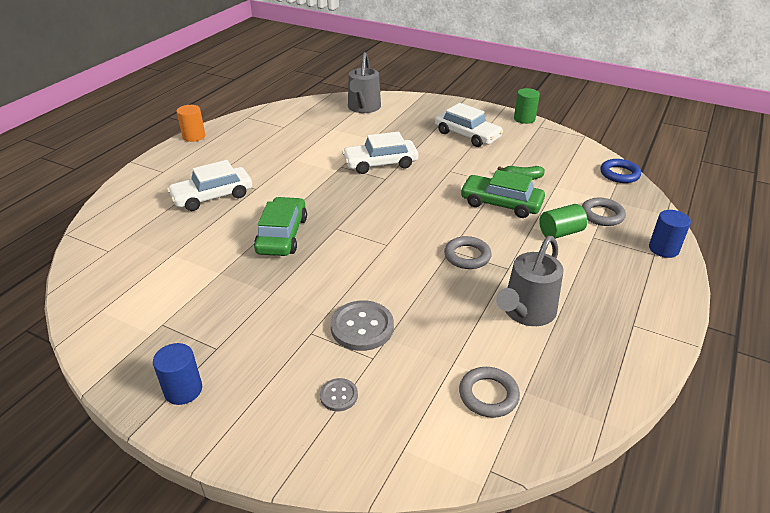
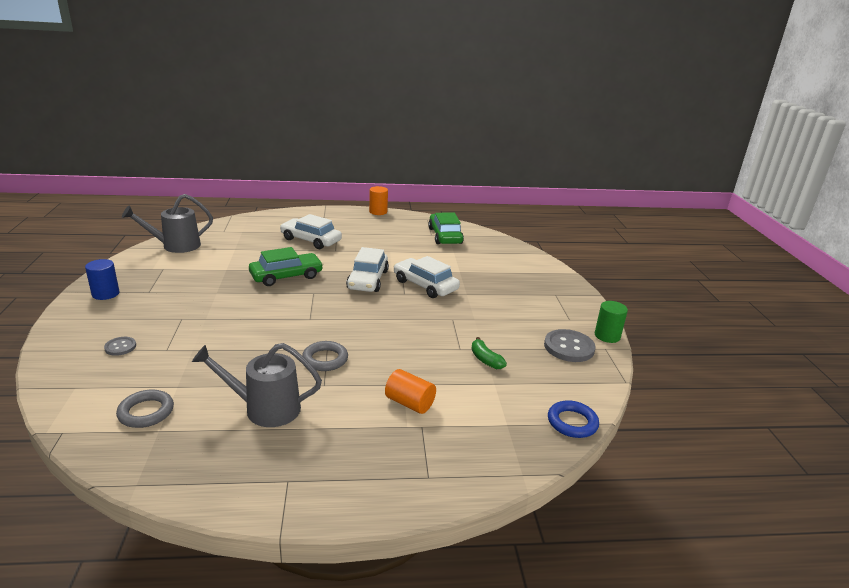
camera: 55 degrees right, 10 degrees down
(362, 327) = (199, 336): grey button -> grey button (569, 347)
(363, 108) = (505, 254): grey watering can -> grey watering can (175, 246)
(467, 135) = (527, 312): white car -> white car (368, 280)
(501, 203) = (426, 358): green car -> green car (445, 236)
(560, 232) = (409, 403): green cylinder -> orange cylinder
(602, 215) = (470, 424): grey ring -> none
(663, 249) = (445, 483): blue cylinder -> none

